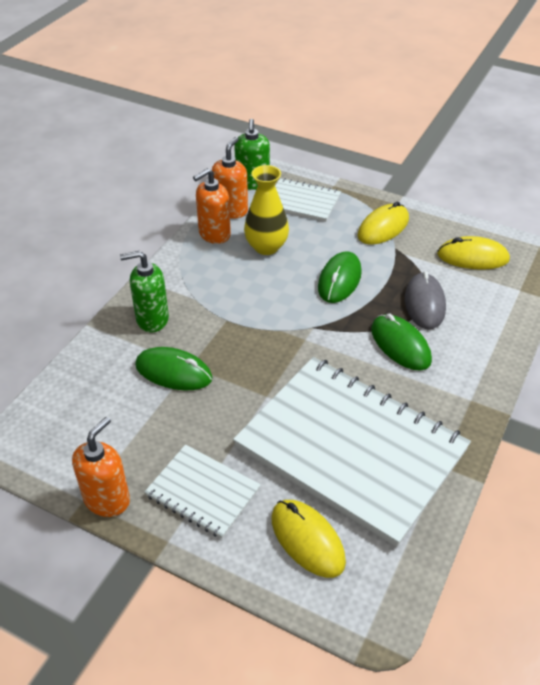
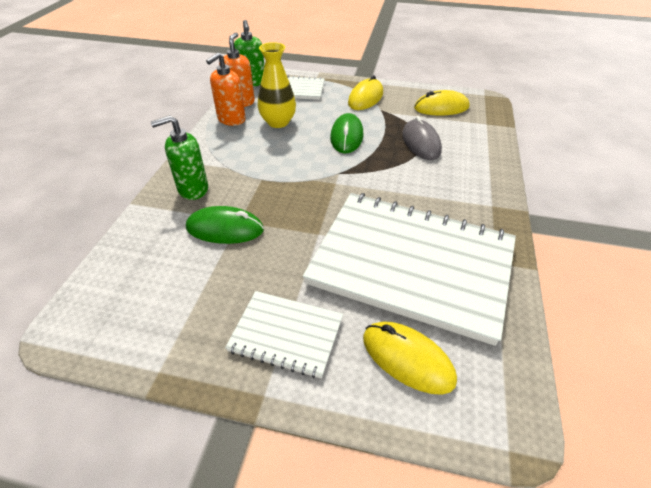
camera: 15 degrees left, 0 degrees up
(107, 499) = (185, 365): orange soap dispenser -> none
(400, 345) = (416, 174): green mouse -> none

